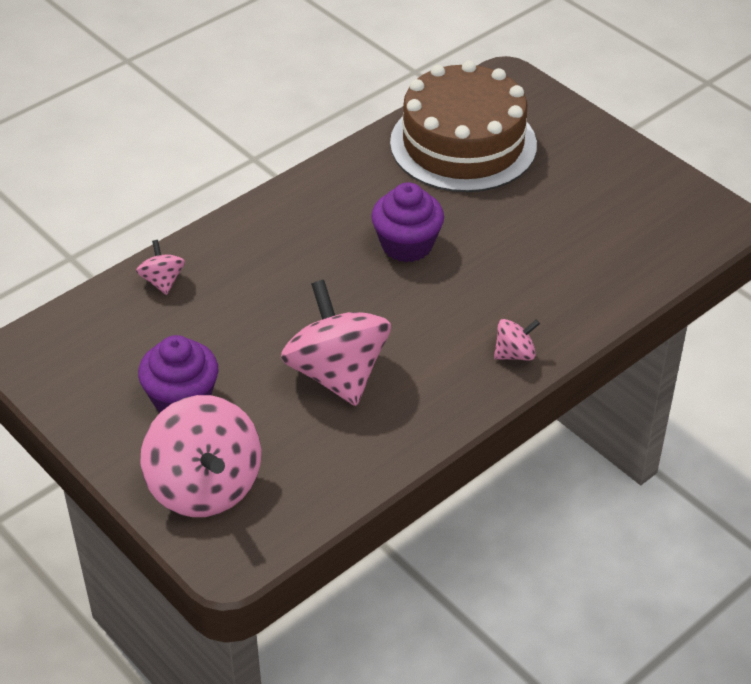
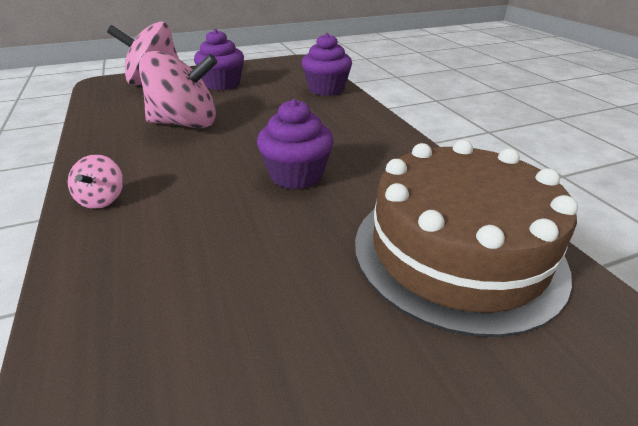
camera: 110 degrees right, 10 degrees down
(162, 281) = (326, 89): pink spinning top -> purple cupcake

